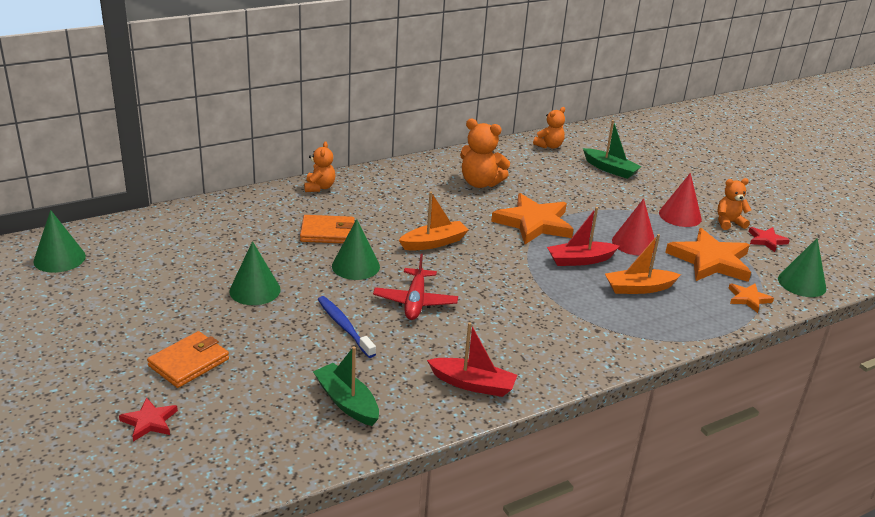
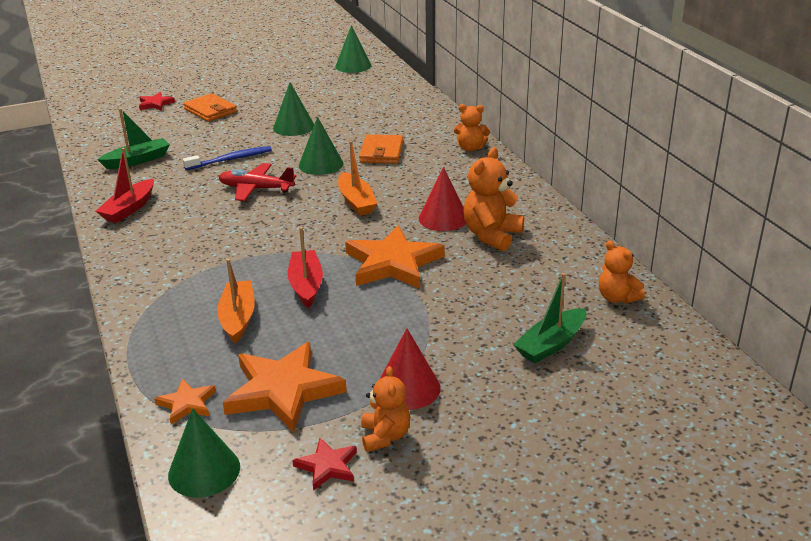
camera: 100 degrees right, 0 degrees up
(634, 243) = (338, 331): red cone -> red cone (443, 218)

